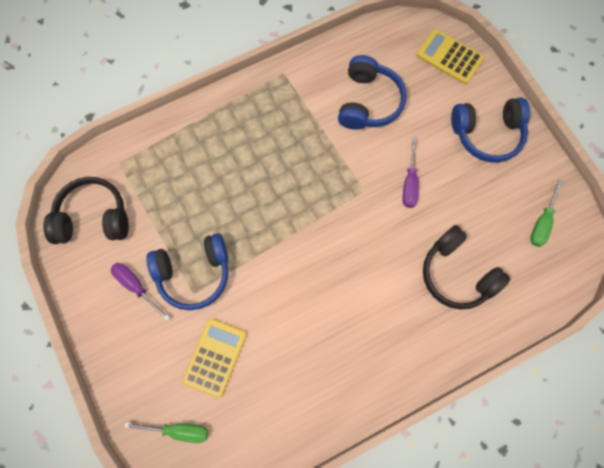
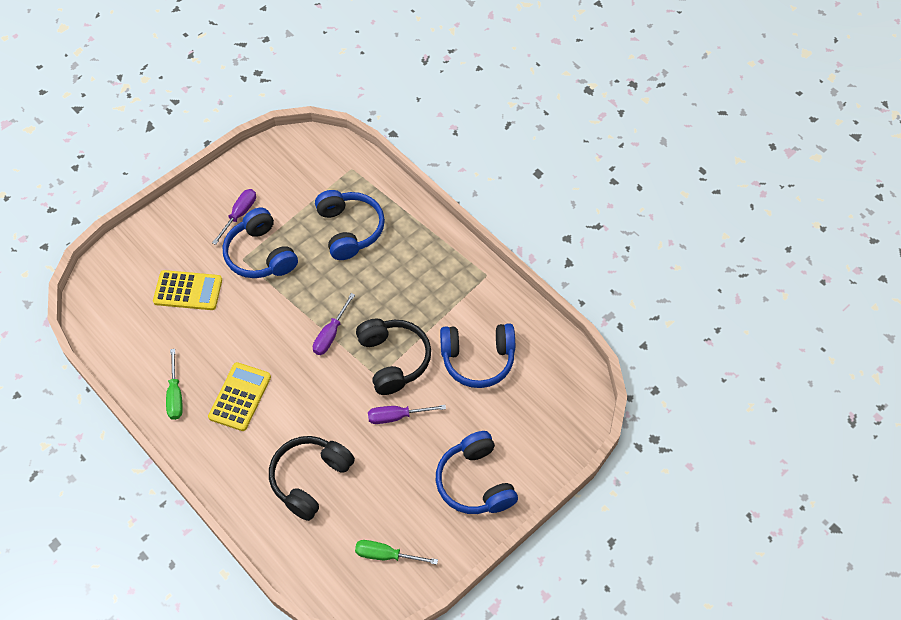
camera: 75 degrees right, 15 degrees down
(93, 218) = (294, 165): black headphones -> black headphones (393, 360)
(178, 430) = (121, 280): green screwdriver -> green screwdriver (175, 395)
(193, 181) = (349, 230): none -> blue headphones
(307, 223) = (331, 334): none -> purple screwdriver
(449, 57) = (558, 427): yellow calculator -> yellow calculator (240, 397)

